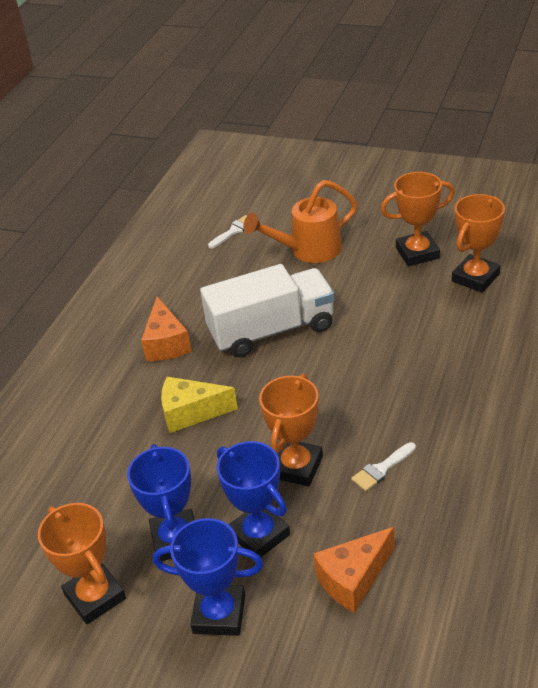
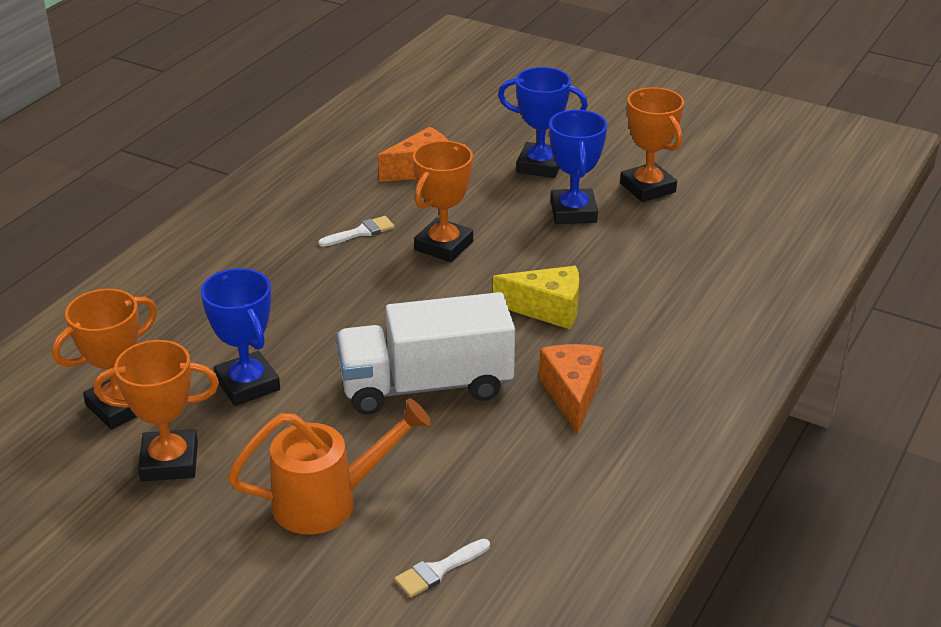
camera: 175 degrees left, 5 degrees down
(259, 535) = (494, 205): blue trophy -> blue trophy (247, 384)

